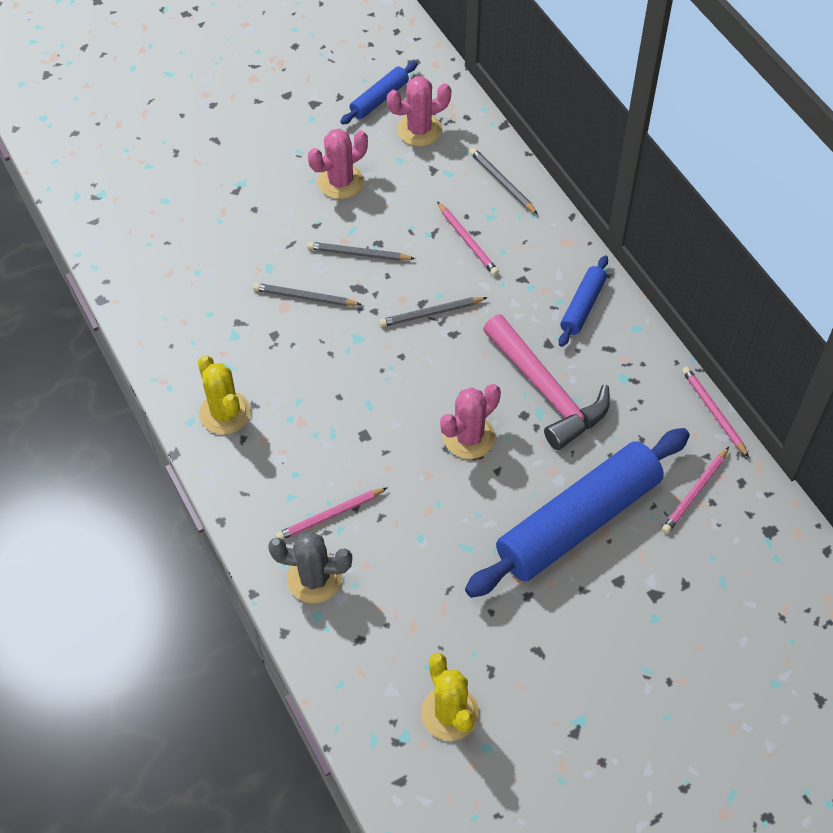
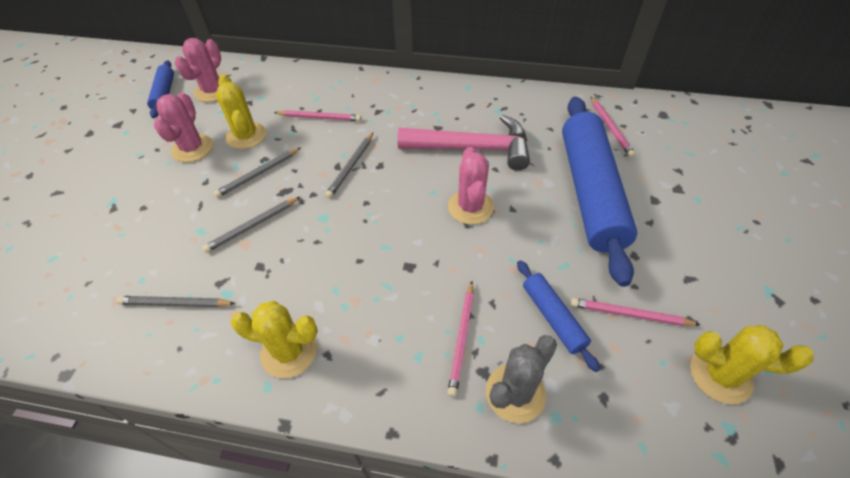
camera: 50 degrees left, 5 degrees down
(391, 206) = (246, 136): none -> yellow cactus
(502, 182) = (300, 80): grey pencil -> grey pencil (175, 303)
(583, 306) = (428, 98): blue rolling pin -> blue rolling pin (553, 317)
(714, 412) = (558, 90): pink pencil -> pink pencil (630, 314)

